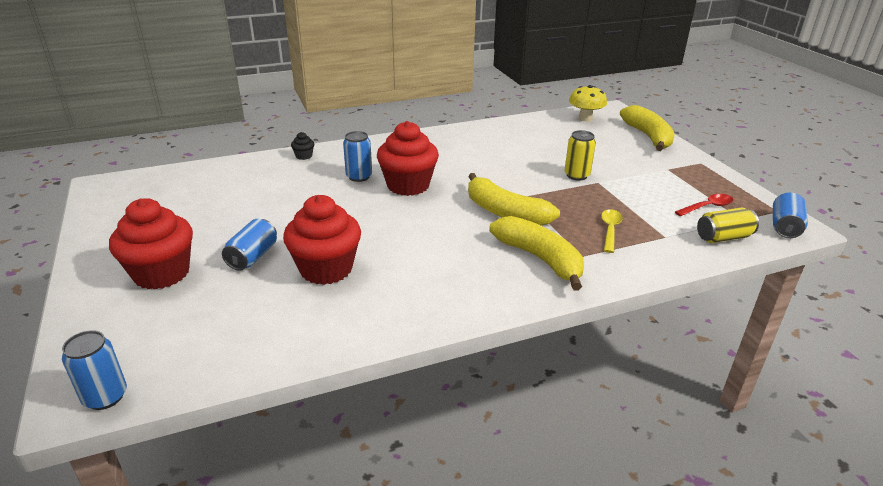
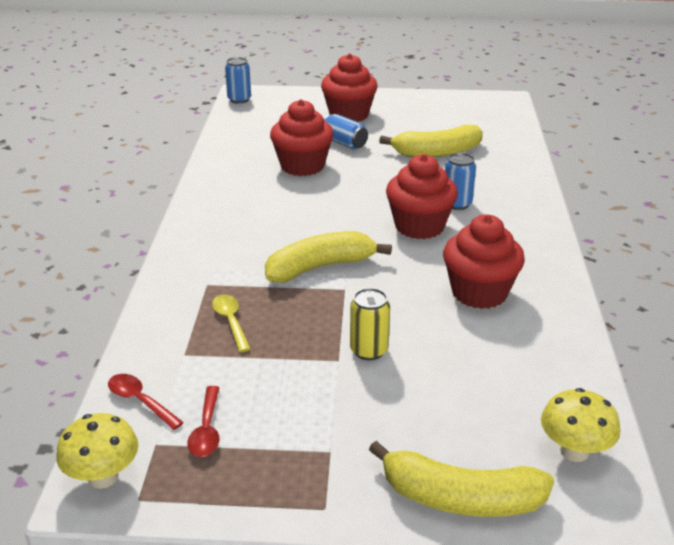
camera: 115 degrees right, 0 degrees up
(304, 156) = (525, 183): black cupcake -> none
(478, 153) = (479, 293): none -> red cupcake
(540, 259) = (224, 260): yellow banana -> yellow banana (436, 152)
(610, 230) = (230, 321): yellow spoon -> yellow spoon turned 150 degrees counterclockwise
(723, 237) = (140, 401): yellow can -> red spoon
(785, 227) = (103, 477): blue can -> yellow mushroom

